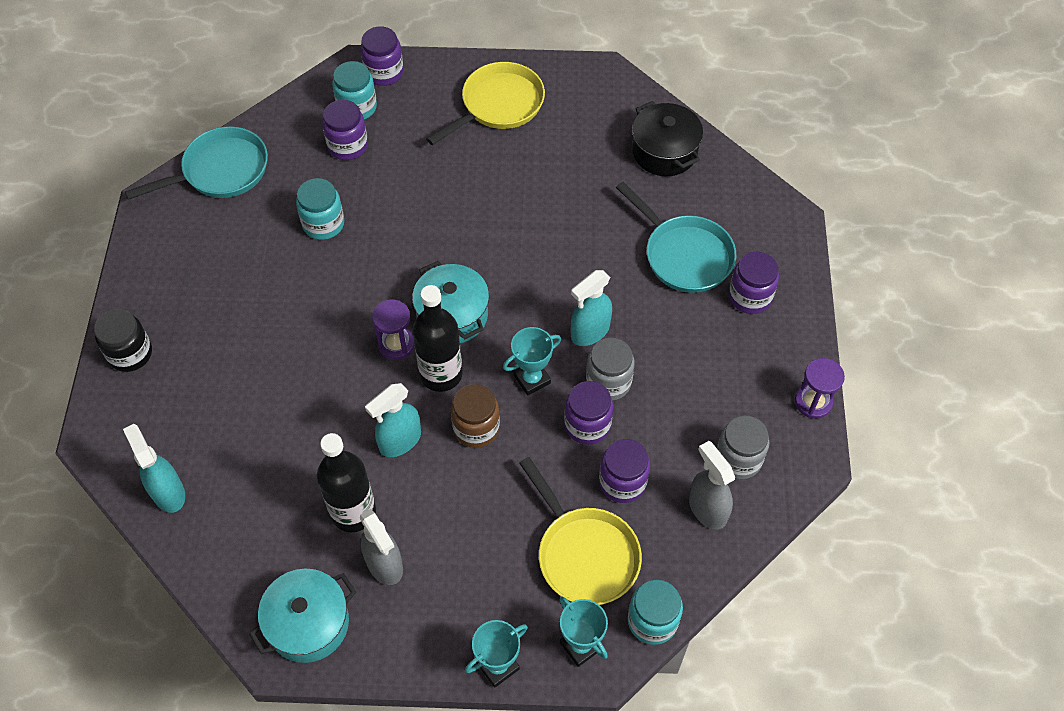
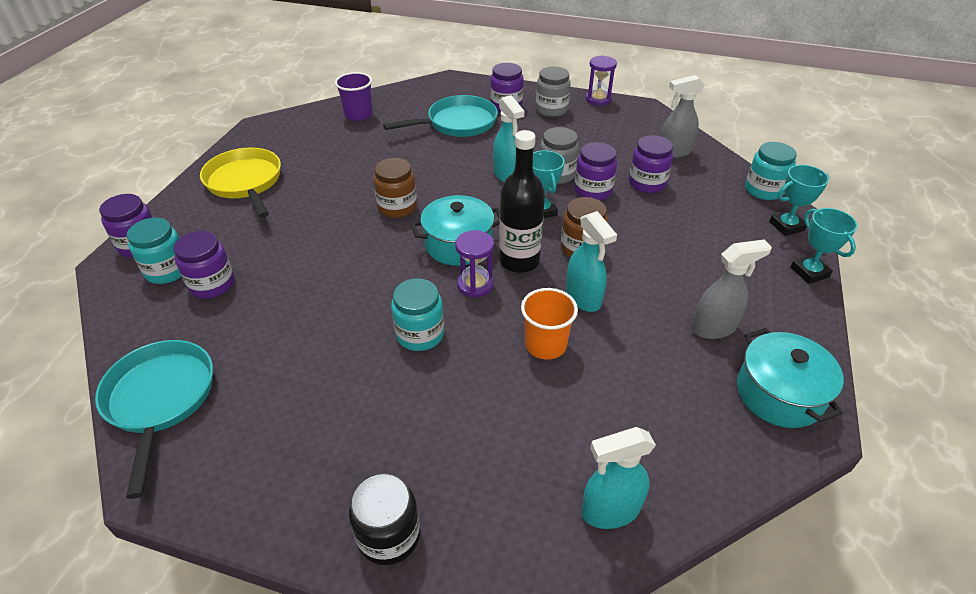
camera: 75 degrees left, 15 degrees down
(323, 224) = (301, 317): turquoise jar -> turquoise jar (420, 334)
(330, 419) = (545, 345): none -> orange cup
(353, 512) = (656, 342): black bottle -> none
(497, 245) = (397, 207): none -> brown jar
(584, 554) = (708, 211): yellow pan -> none
(664, 152) = (358, 115): black pot -> purple cup
(738, 459) = (636, 133): grey jar -> grey jar (551, 109)

